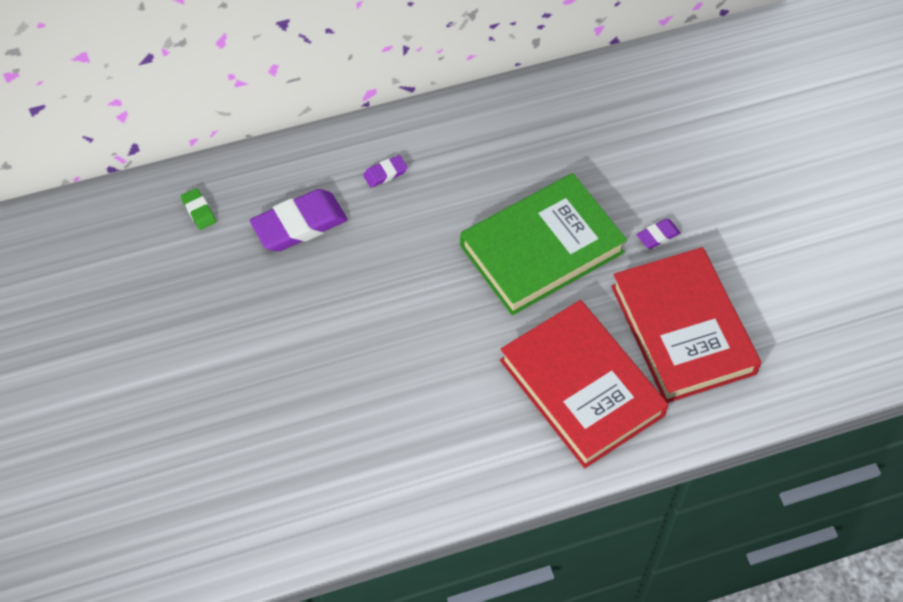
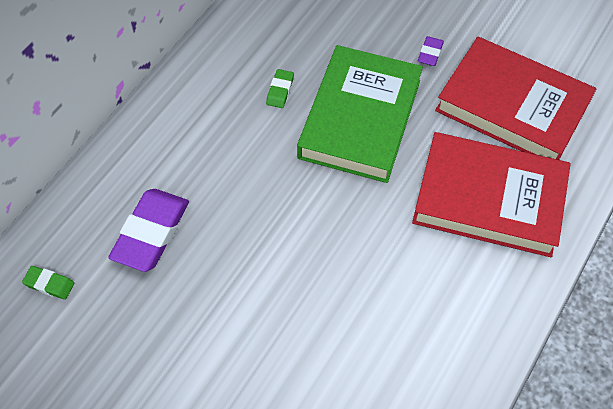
camera: 40 degrees left, 0 degrees up
(385, 173) = (185, 144): purple eraser -> none
(499, 181) = (280, 91): none -> green eraser

